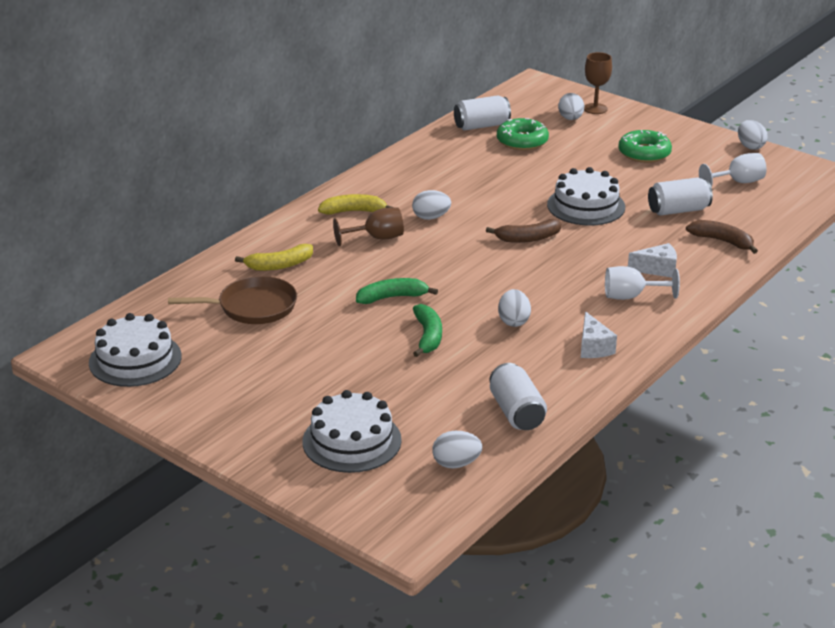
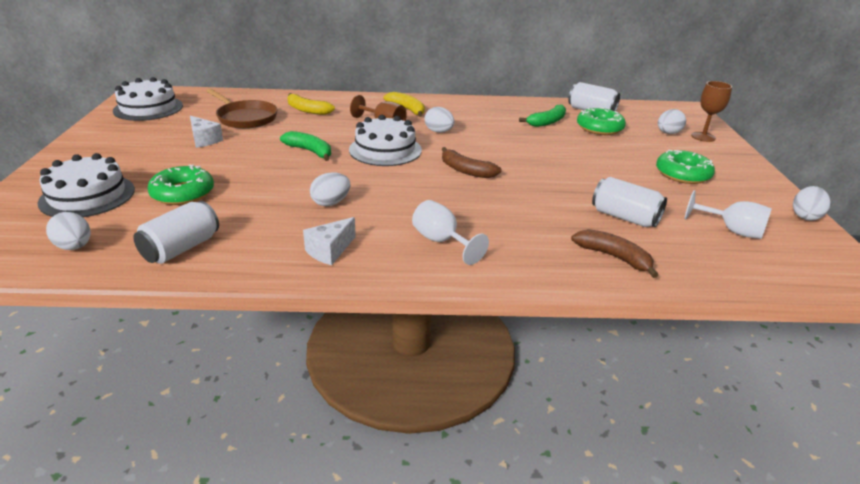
camera: 50 degrees right, 0 degrees up
(407, 388) = (183, 193): none -> green donut
(428, 336) = (268, 178): green banana -> green banana (547, 122)
(586, 206) = (554, 177): white cake -> white cake (385, 150)
(657, 269) = (507, 239): white cheese -> white cheese (204, 140)
(722, 241) = (614, 257): brown banana -> brown banana turned 45 degrees counterclockwise

